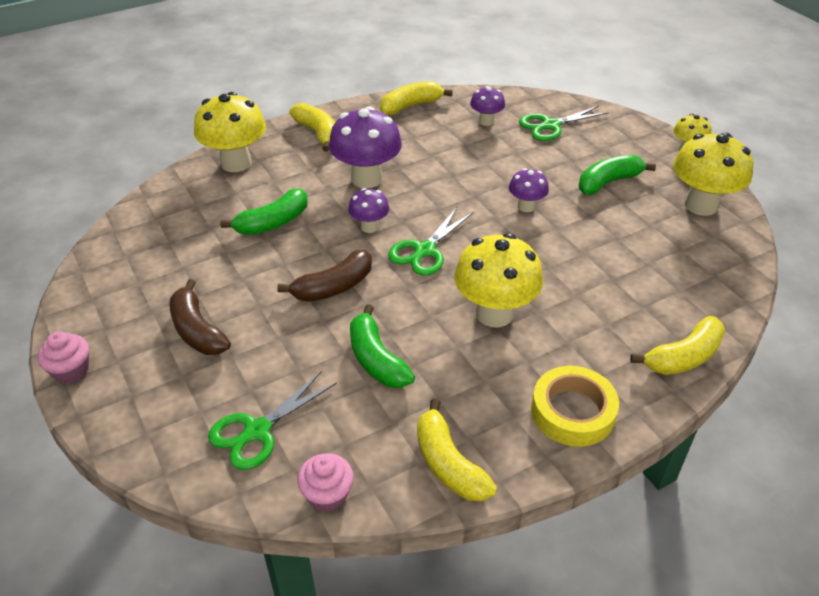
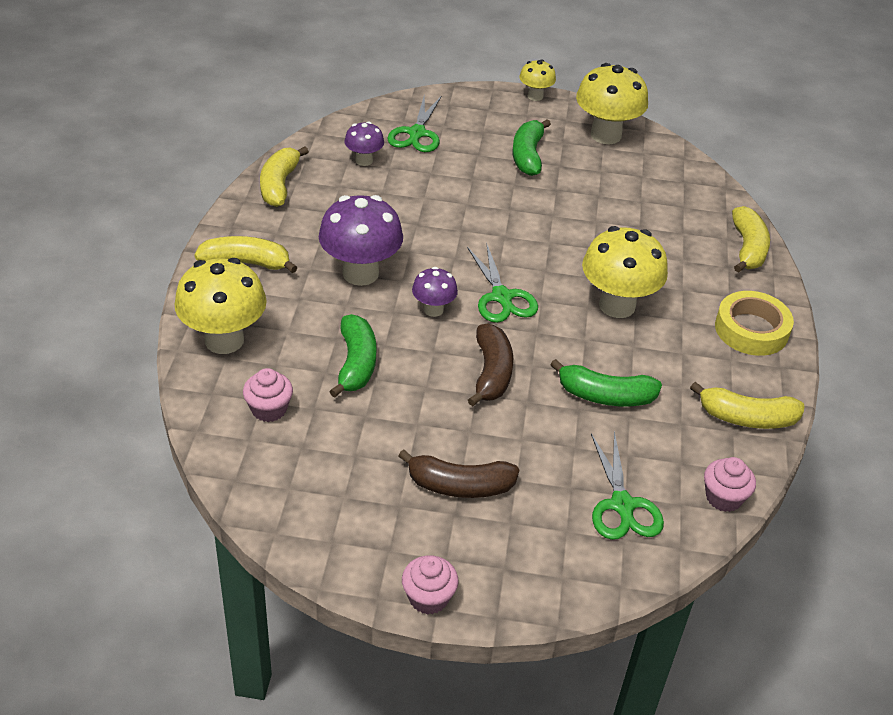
camera: 55 degrees left, 0 degrees up
(191, 211) = (269, 409): none -> pink cupcake
(526, 206) = (508, 213): purple mushroom -> none

